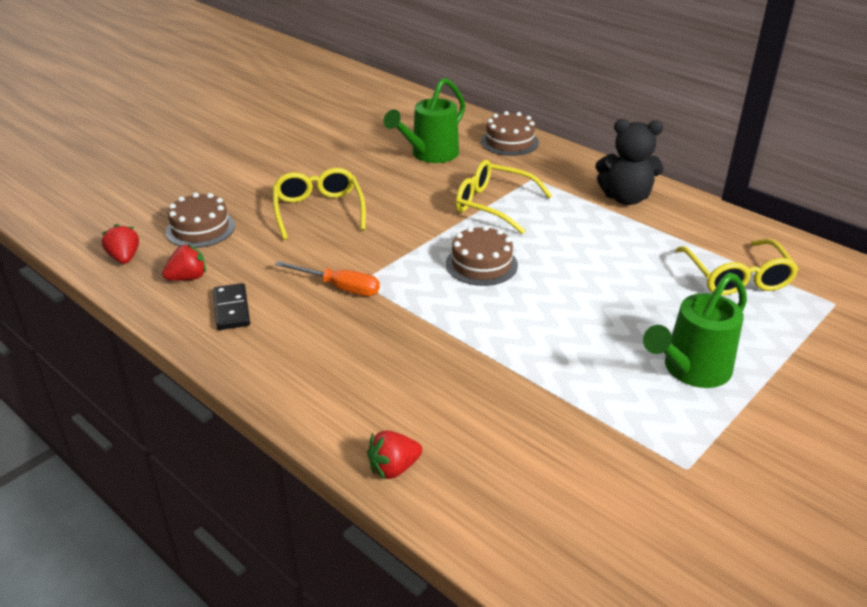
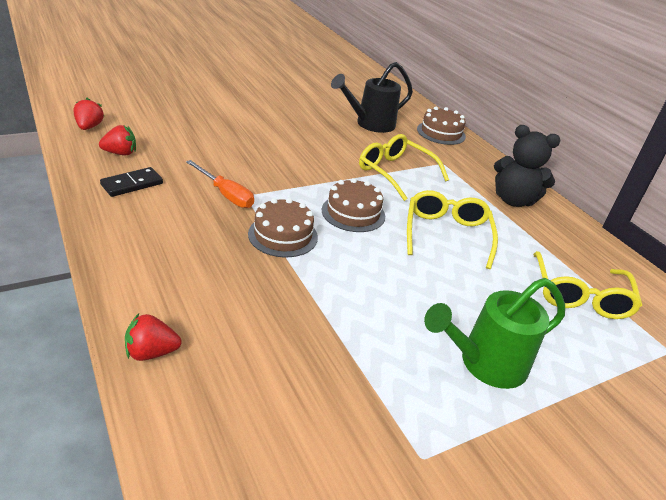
camera: 15 degrees right, 0 degrees up
(200, 229) = (159, 124): brown cake -> brown cake (283, 235)
(231, 309) = (132, 184): black domino -> black domino turned 45 degrees clockwise
(318, 211) = (254, 137): yellow glasses -> yellow glasses (446, 234)
(430, 155) = (370, 124): green watering can -> black watering can

